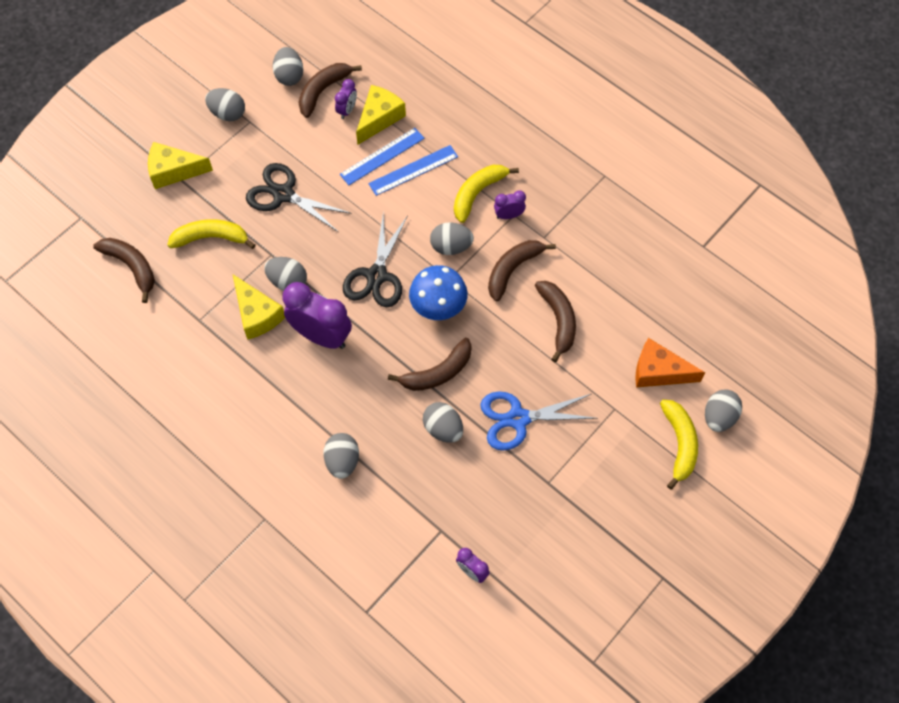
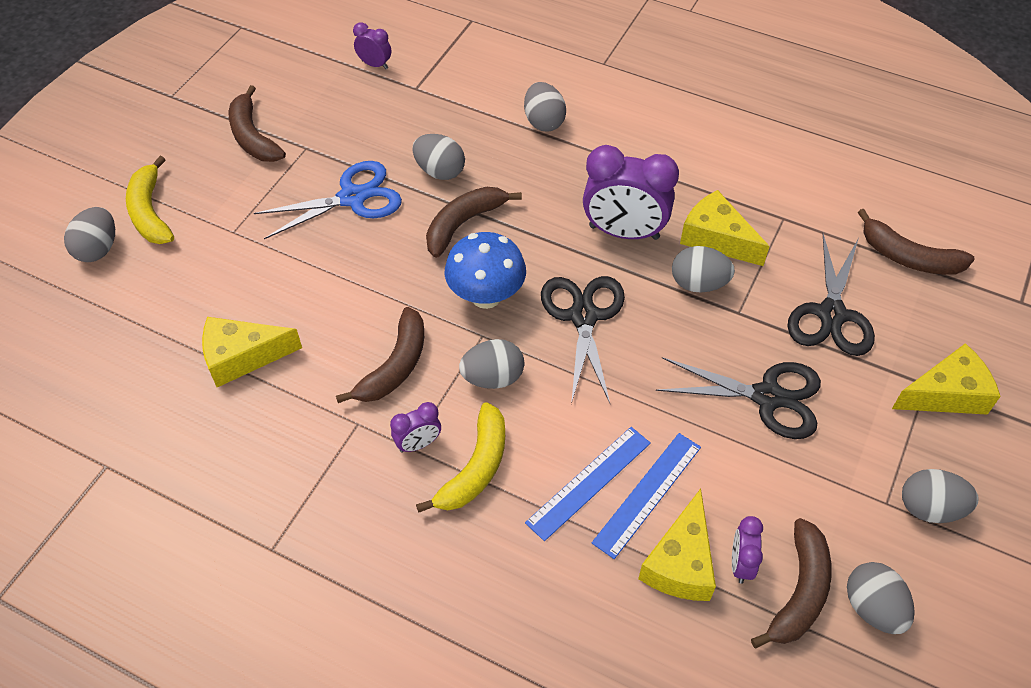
camera: 165 degrees right, 10 degrees down
(211, 238) = (831, 314): yellow banana -> black scissors
(558, 320) = (319, 314): brown banana -> brown banana (253, 136)
(614, 300) = (242, 357): none -> yellow cheese
(659, 371) = (176, 283): orange cheese -> none

